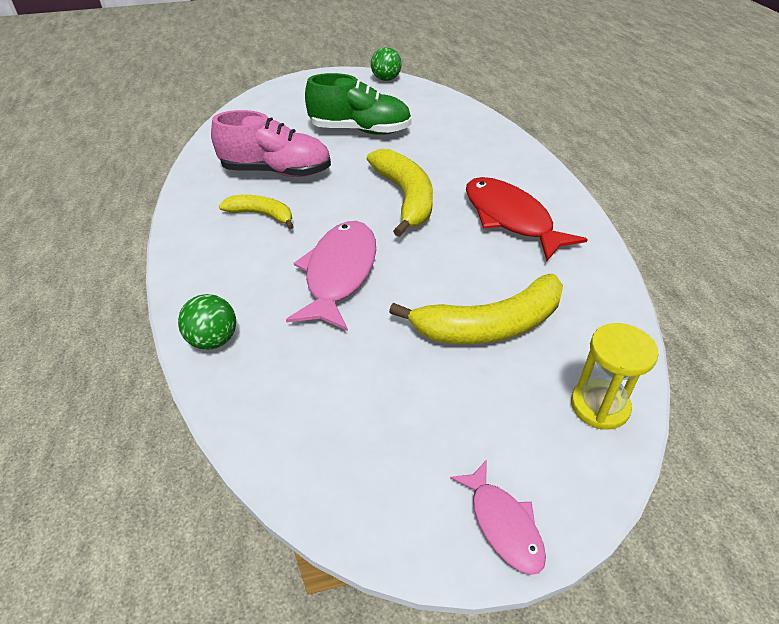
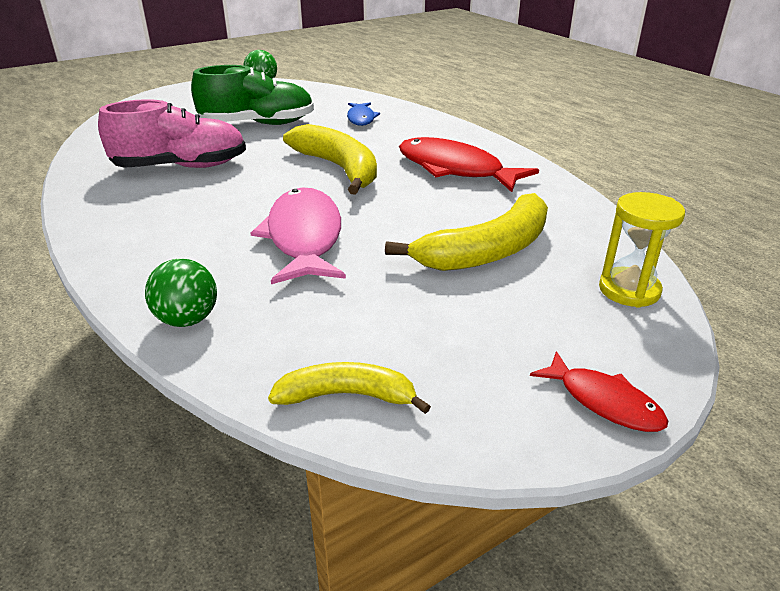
camera: 20 degrees left, 10 degrees down
(262, 215) = (184, 204): yellow banana -> yellow banana (347, 396)
(454, 138) = (361, 118): none -> blue fish
(503, 524) = (604, 401): pink fish -> red fish

